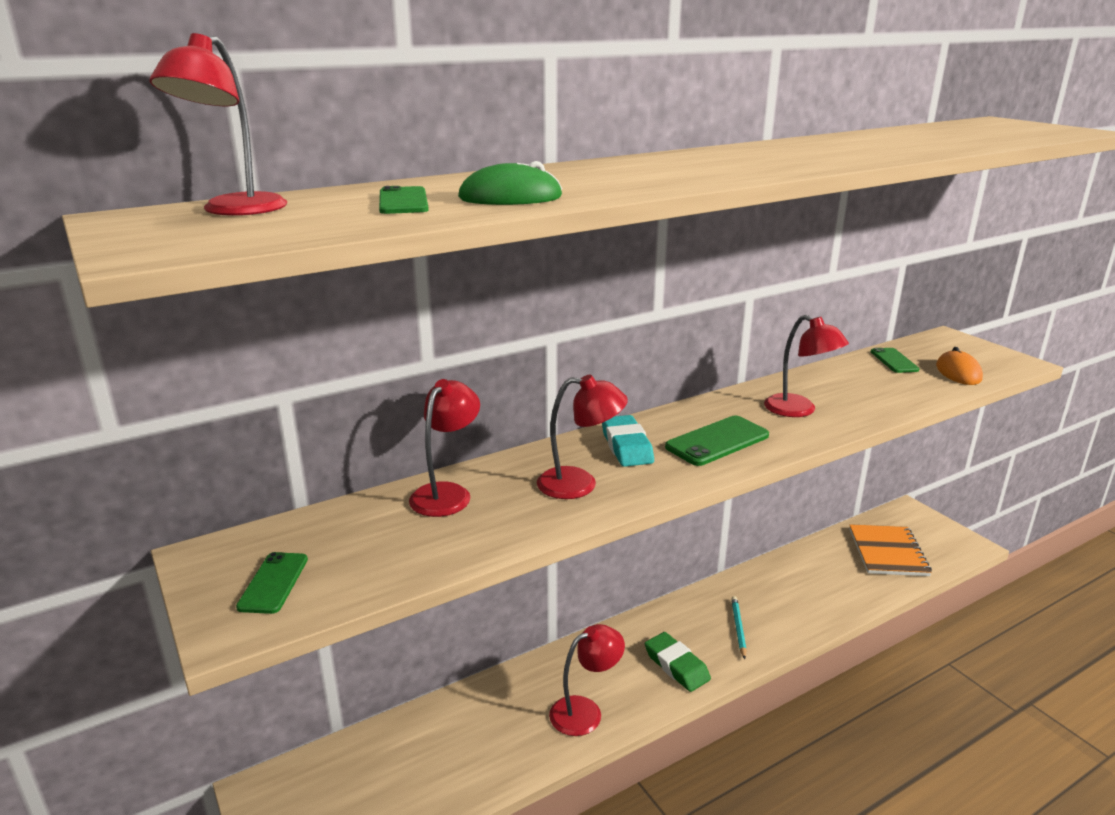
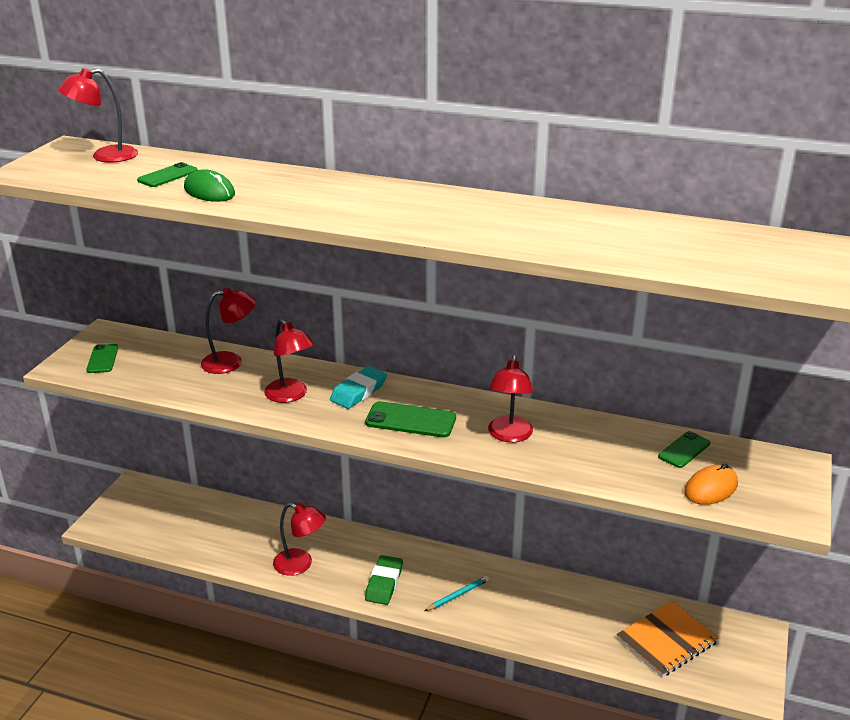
camera: 50 degrees right, 5 degrees up
(273, 583) = (102, 359): green phone -> green phone turned 60 degrees counterclockwise

